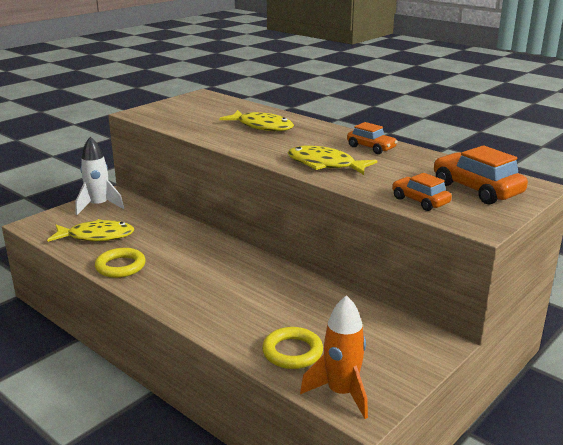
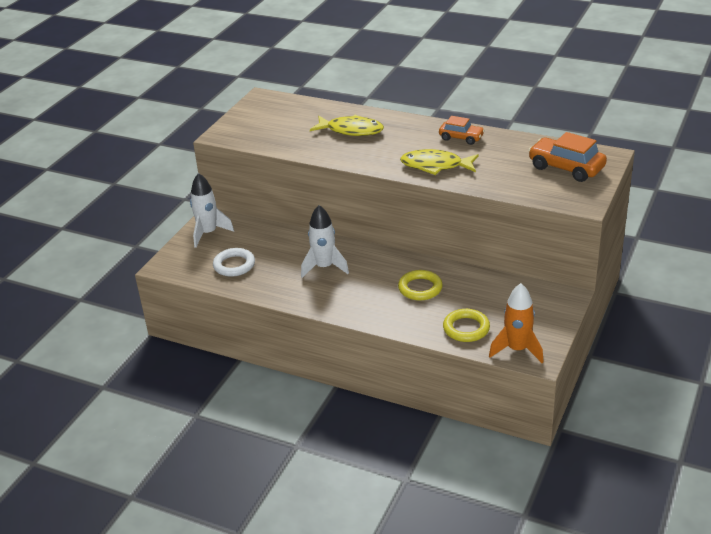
camera: 15 degrees left, 10 degrees up
(97, 236) = (234, 265): yellow fish -> white ring
(120, 266) = (280, 289): yellow ring -> yellow ring (420, 288)
(182, 256) = (324, 267): none -> white rocket
(420, 201) = (530, 189): orange car -> none

